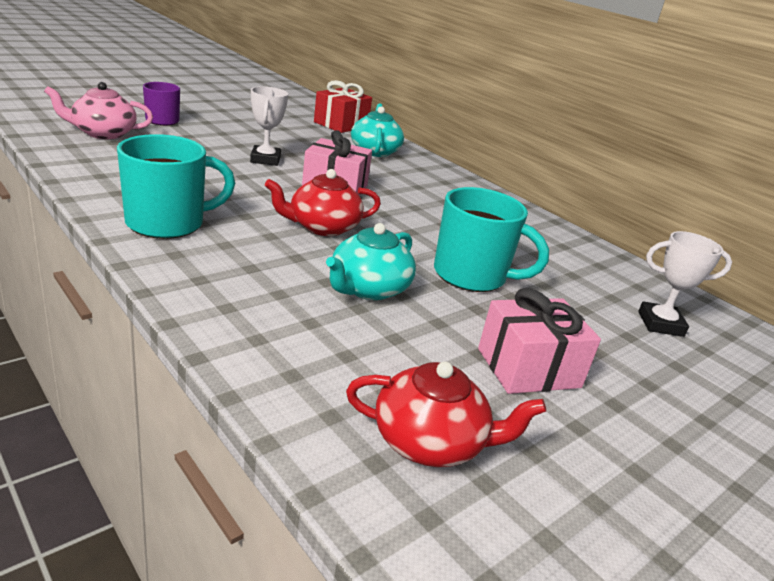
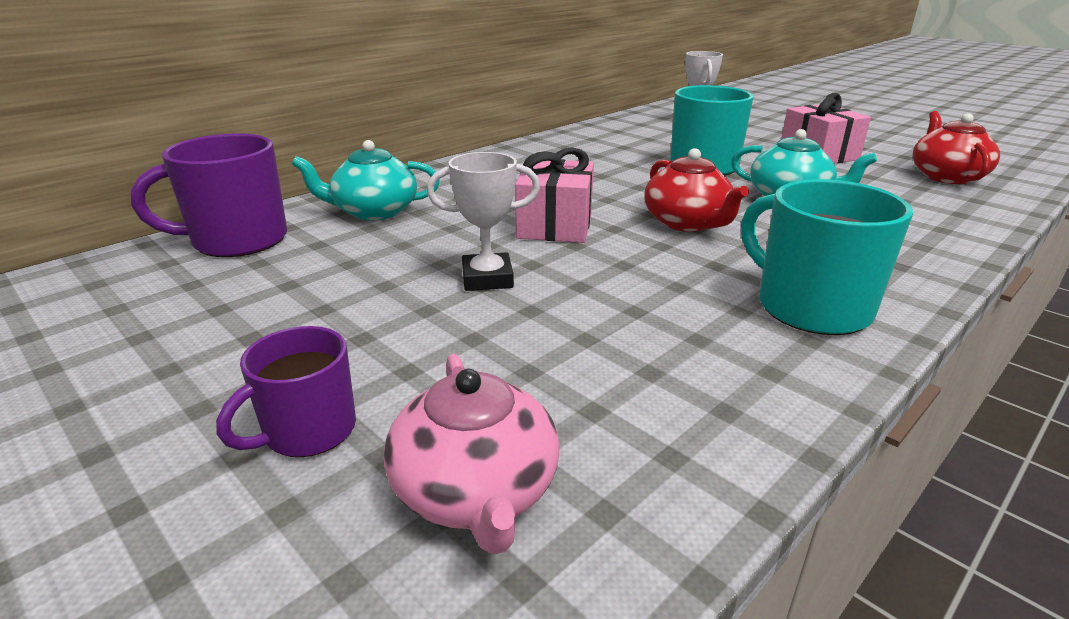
camera: 90 degrees left, 0 degrees up
(341, 124) = (237, 241): red gift -> purple mug

